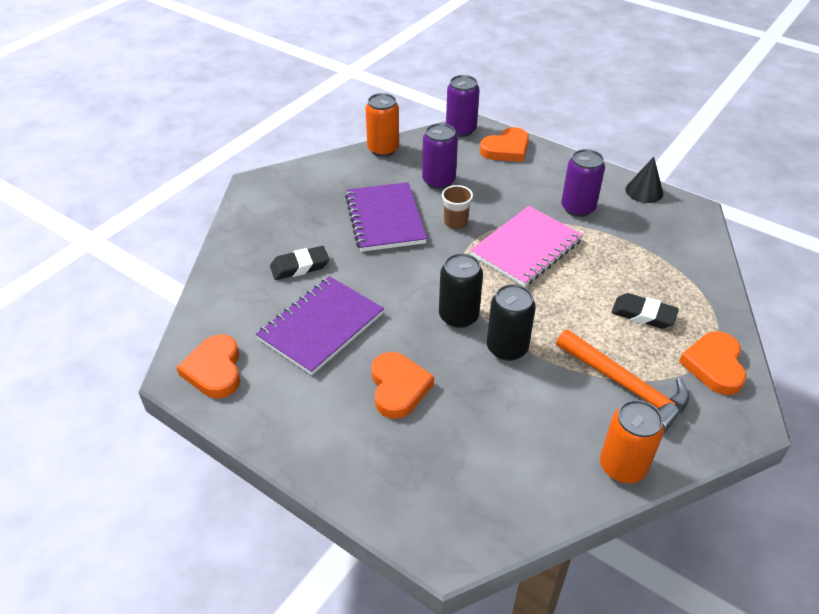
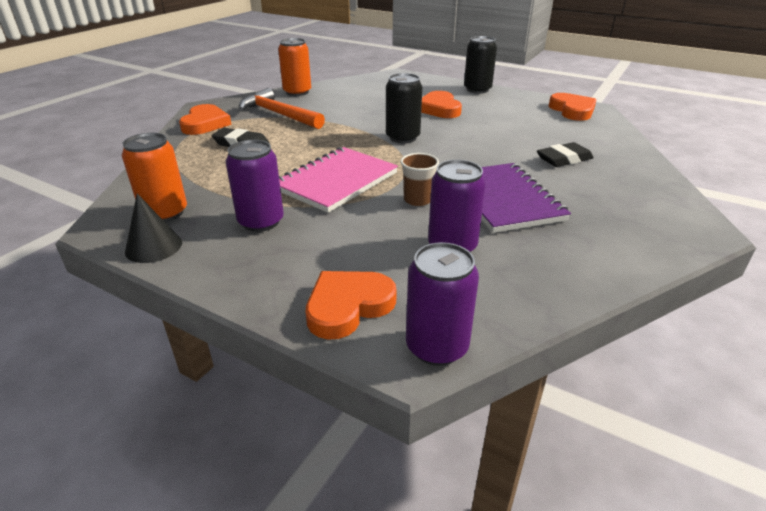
camera: 175 degrees right, 10 degrees down
(321, 326) = (513, 129): purple notebook -> none
(383, 149) = (564, 294): orange can -> orange can (165, 213)
(507, 348) = (362, 125): black can -> black can (477, 89)

